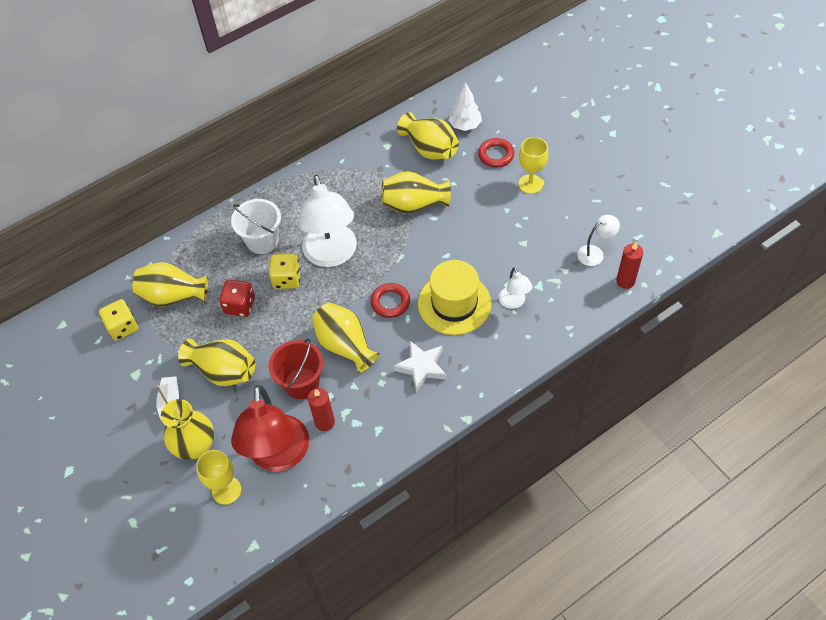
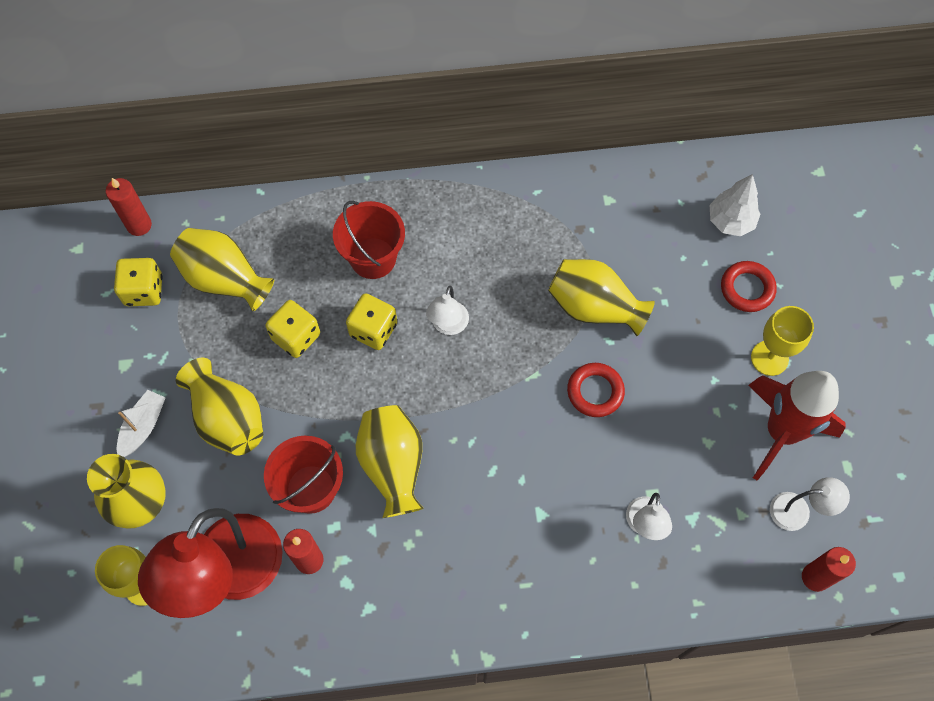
camera: 25 degrees right, 10 degrees up
(96, 292) = (139, 225): none -> red candle
(240, 305) = (296, 336): red dice -> yellow dice
(262, 241) = (373, 258): white bucket -> red bucket
(332, 255) = (448, 326): white lamp -> white lamp, size x0.47
(390, 302) = (484, 435): red ring -> red ring (595, 392)
(421, 367) = (471, 552): white star -> none
(430, 149) = (662, 233): yellow vase -> none
(454, 303) = (565, 482): yellow hat -> none
(560, 218) = (781, 432): none -> red rocket

